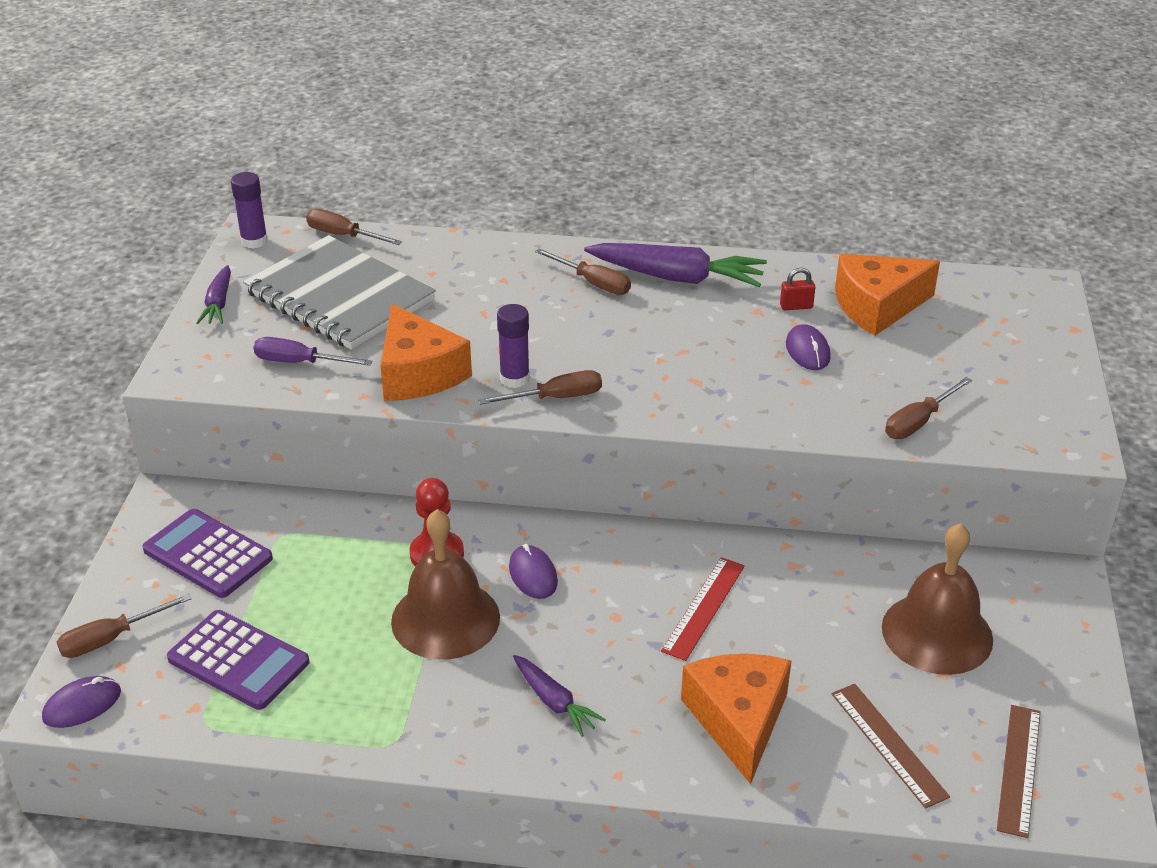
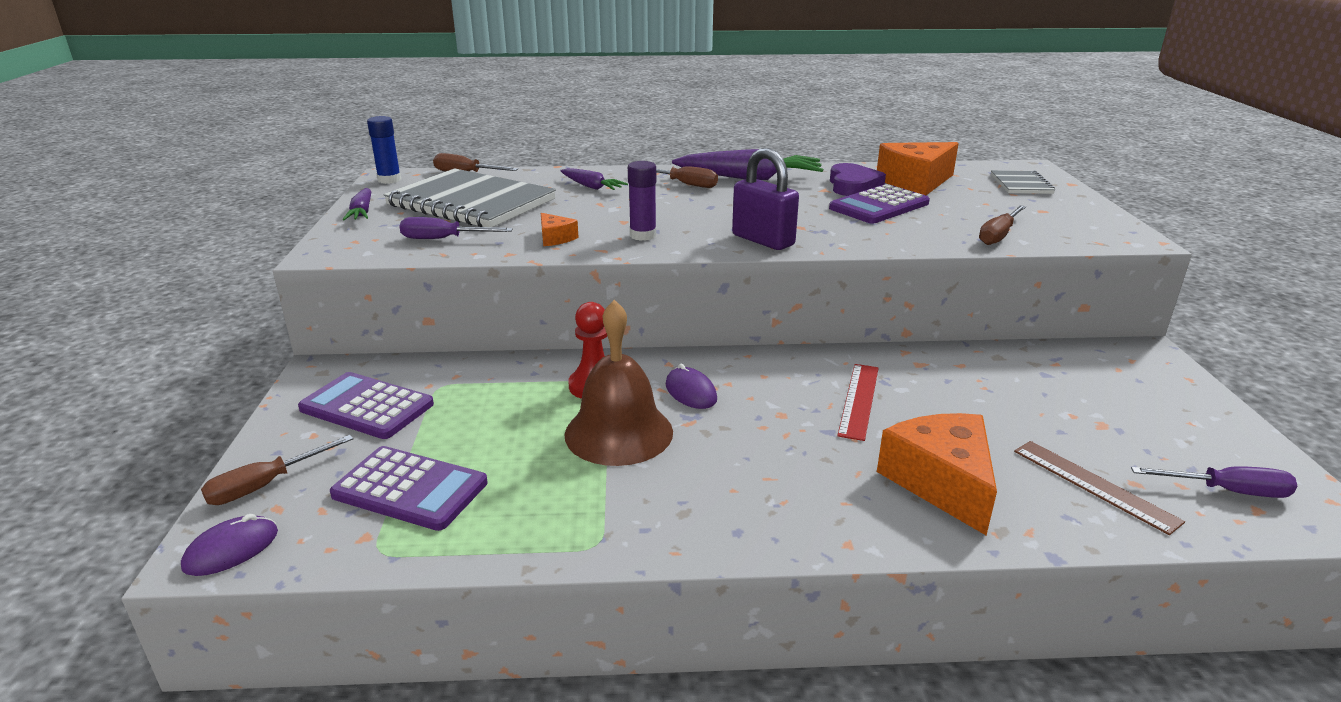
camera: 10 degrees left, 10 degrees down
(254, 241) = (389, 180): purple glue stick -> blue glue stick
(418, 373) = (555, 238): orange cheese -> orange cheese, size x0.47
(554, 702) = (753, 488): purple carrot -> purple carrot (591, 187)
(556, 398) = (685, 243): brown screwdriver -> none
(644, 402) = (763, 240): none -> purple padlock
(796, 306) = (853, 186): red padlock -> purple heart
(807, 351) = (879, 206): purple mouse -> purple calculator
(937, 633) = (1074, 397): brown bell -> none
(1008, 324) = (1021, 184): none -> grey notebook
(1018, 769) = (1227, 491): brown ruler -> purple screwdriver

